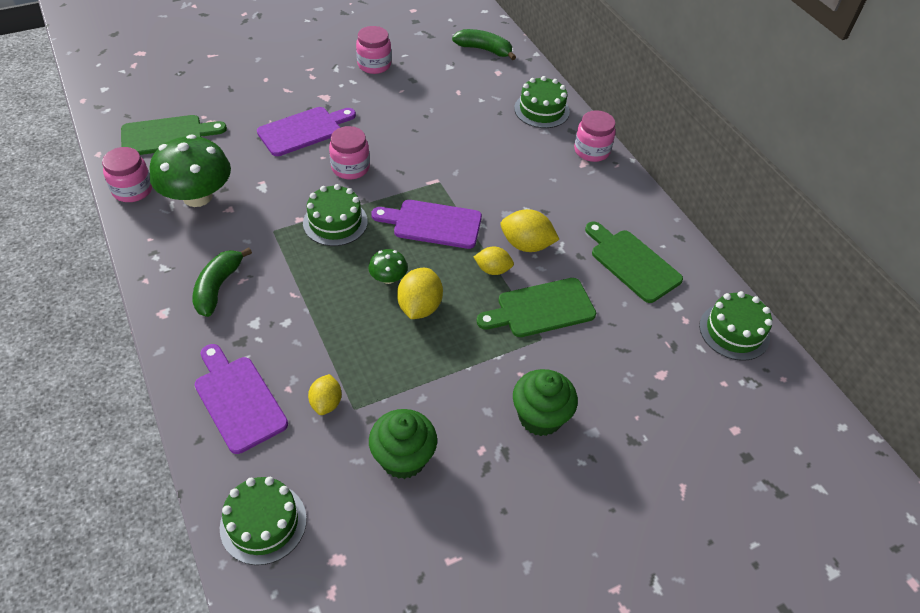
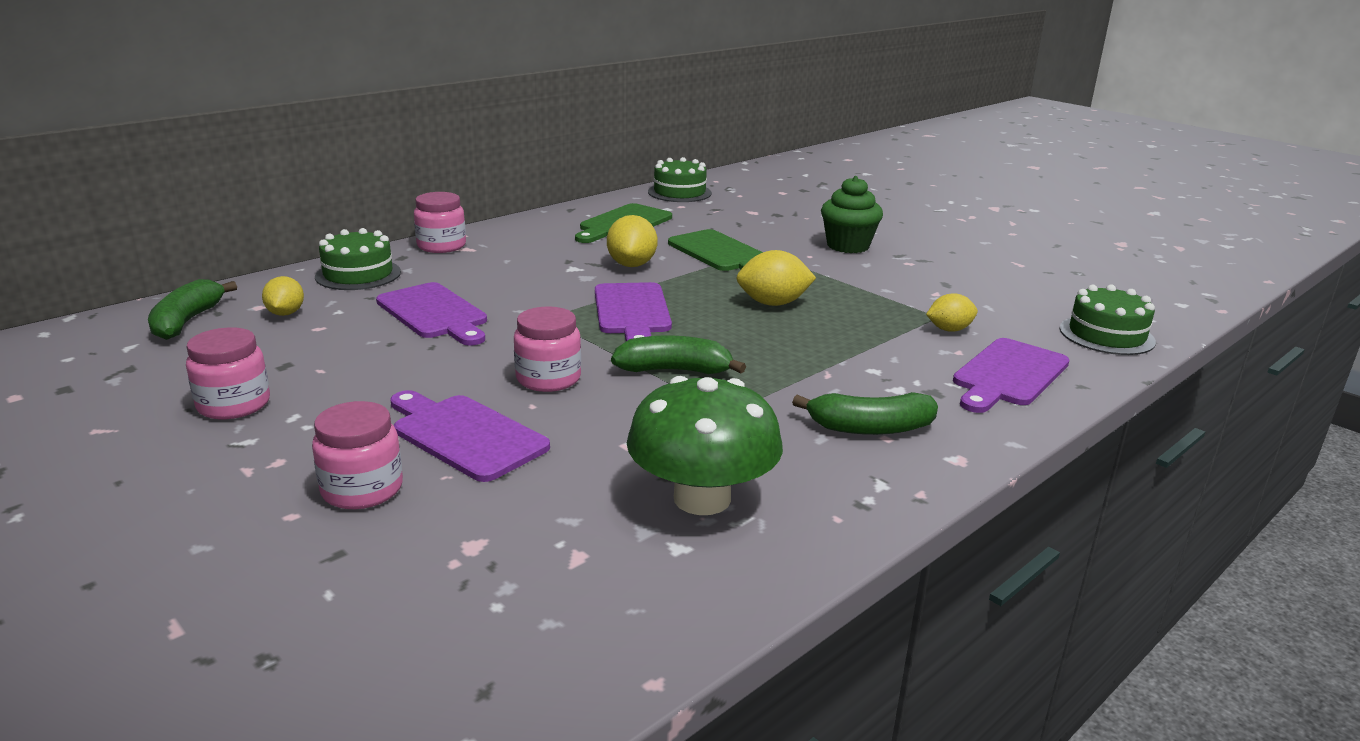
camera: 105 degrees left, 25 degrees down
(132, 190) = (736, 581): pink jar -> pink jar (362, 489)
(167, 135) = (542, 593): green cutting board -> none
(335, 222) = (675, 370): green cake -> green banana
(388, 278) = (746, 324): green mushroom -> none
(403, 458) = (959, 289): green cupcake -> none
(463, 135) = (434, 313): none -> purple cutting board
(493, 270) = (684, 276): yellow lemon -> yellow lemon (285, 313)

